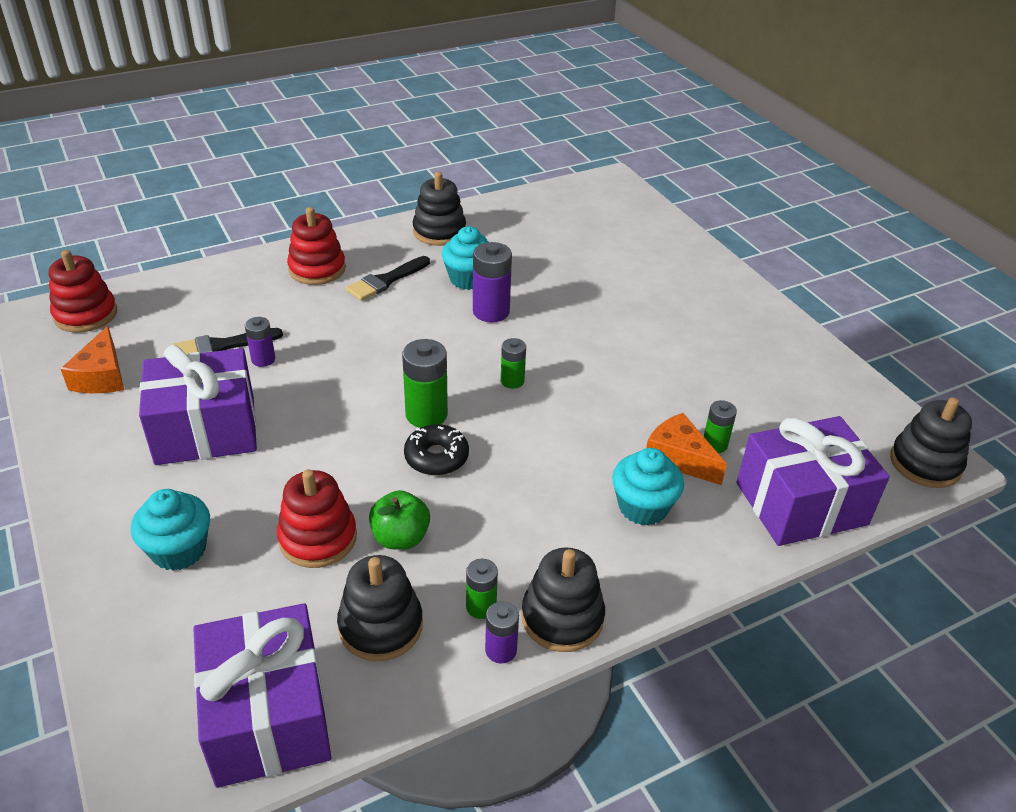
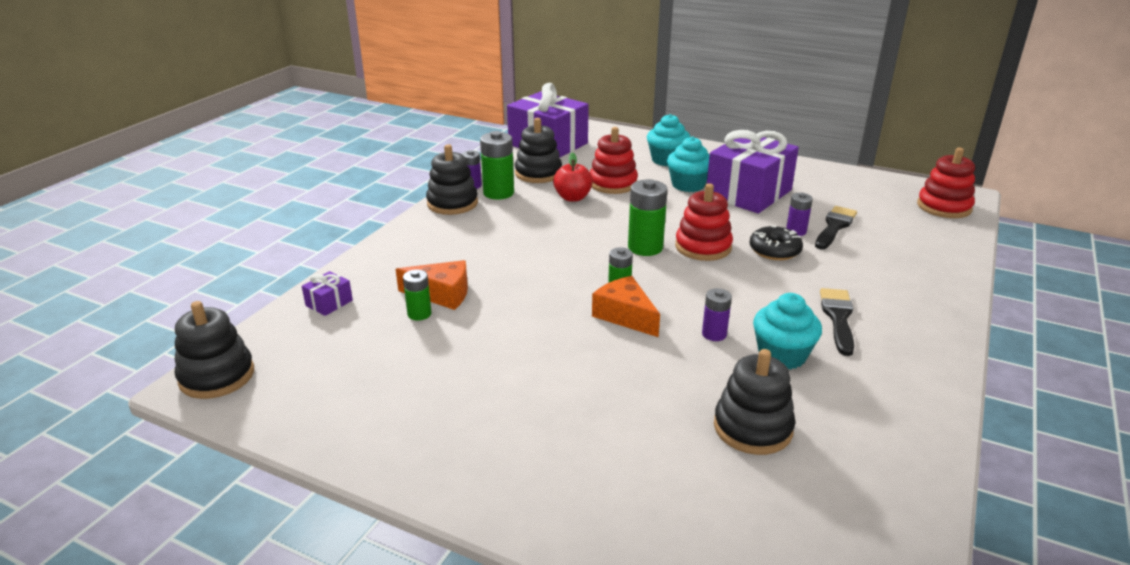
camera: 145 degrees right, 10 degrees down
(101, 376) = (853, 189): orange cheese -> orange cheese (625, 315)
(317, 269) = (903, 300): red stacking toy -> red stacking toy (703, 247)
(400, 538) = (572, 198): green apple -> red apple
(436, 457) = (605, 231): black donut -> black donut (774, 250)
(439, 231) = (900, 395): black stacking toy -> black stacking toy (752, 428)
(481, 607) = (498, 193): green battery -> green battery, size x1.68
(491, 312) = (714, 334): purple battery -> purple battery, size x0.59
(643, 507) = (446, 259): turquoise cupcake -> turquoise cupcake (688, 185)
(801, 503) = (329, 303): purple gift -> purple gift, size x0.40

